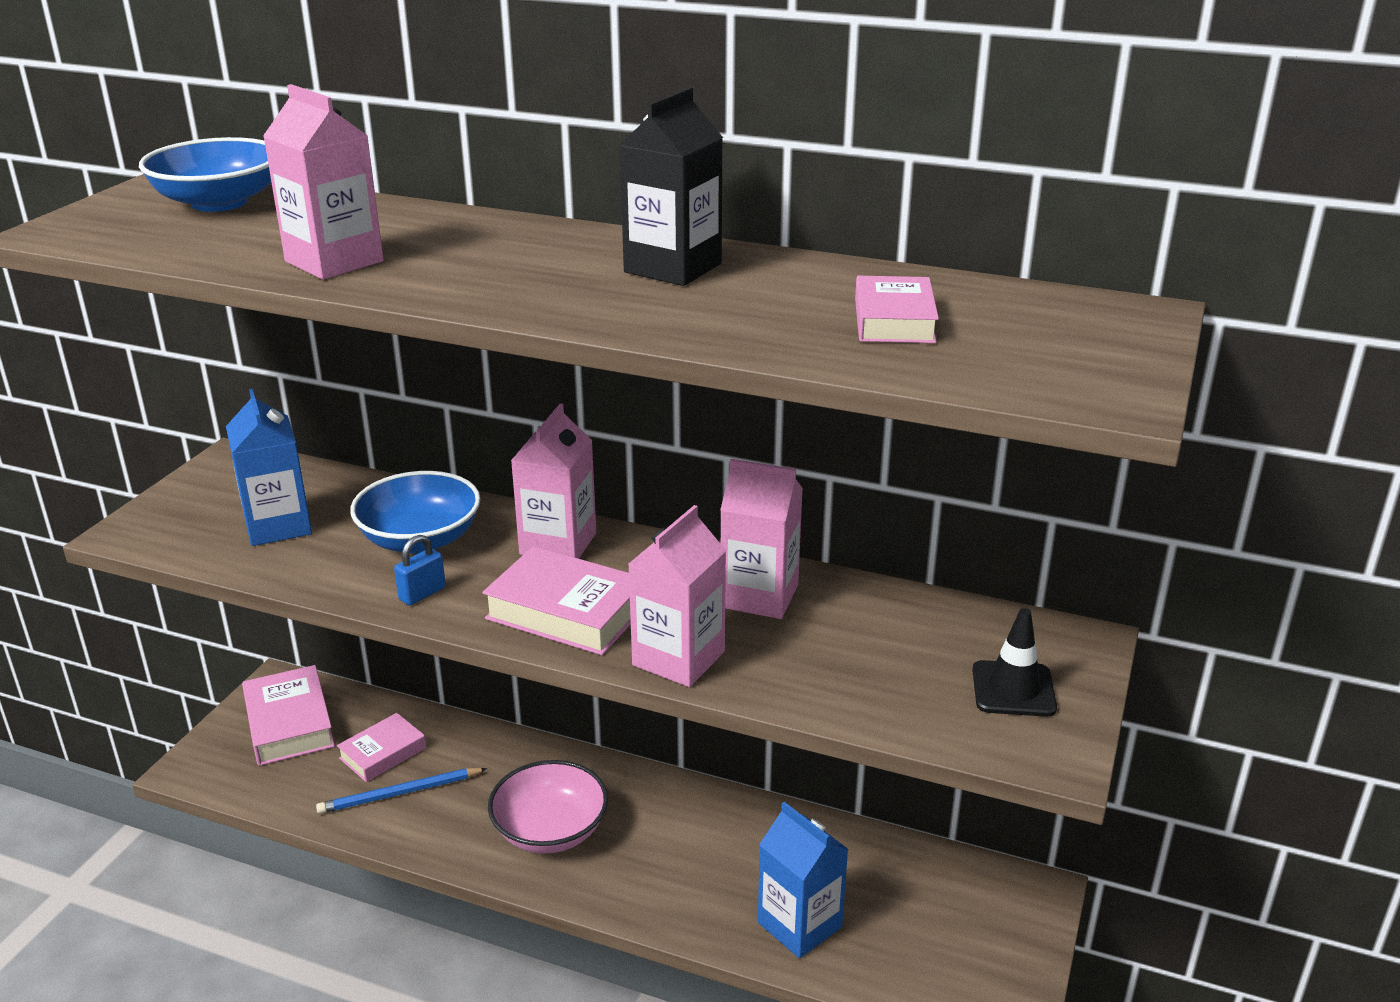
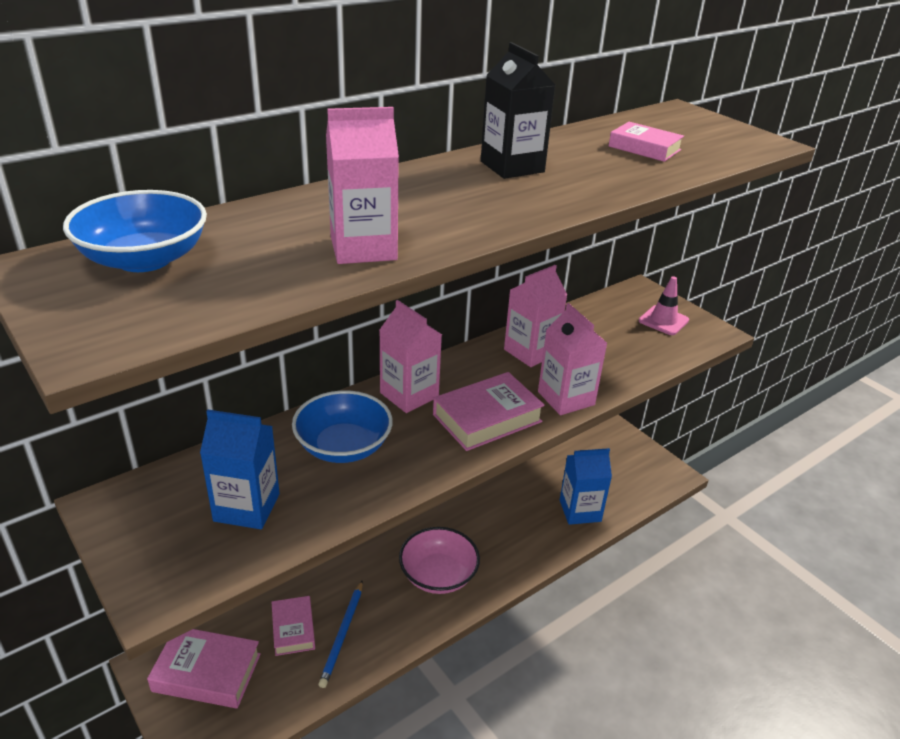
camera: 60 degrees left, 5 degrees up
(422, 594) = (412, 467): blue padlock -> none
(1013, 689) = (663, 320): black traffic cone -> pink traffic cone

